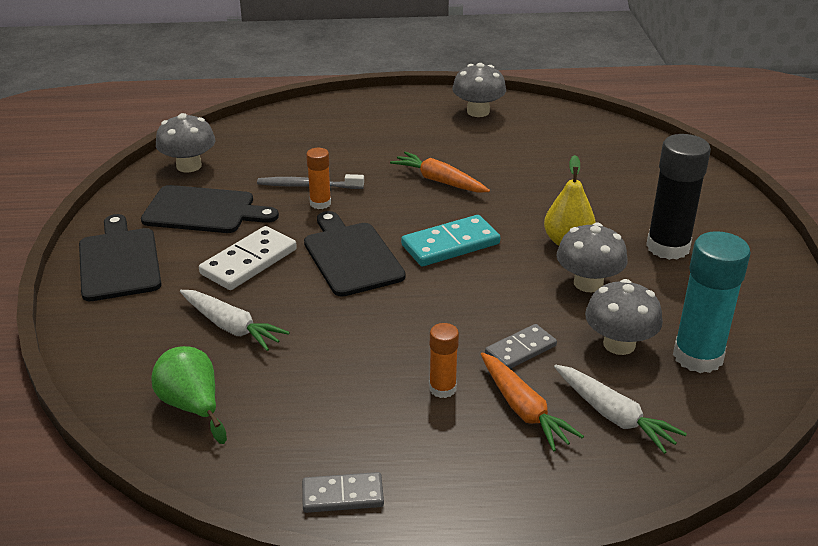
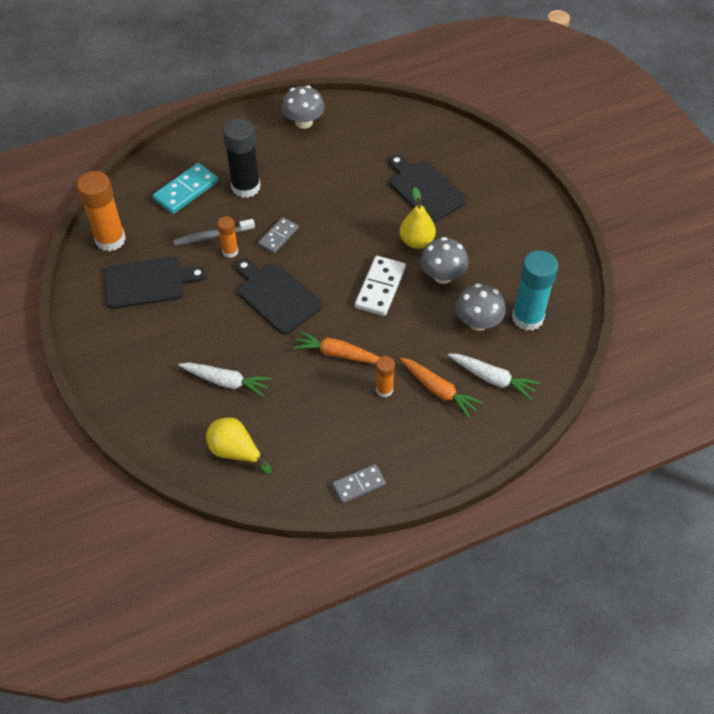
camera: 20 degrees left, 20 degrees up
(119, 261) = (114, 348): black cutting board -> black cutting board (425, 189)
(189, 166) = (110, 239): grey mushroom -> orange glue stick
(192, 406) = (235, 451): green pear -> yellow pear
(249, 262) = (207, 321): white domino -> white domino (380, 288)
(439, 181) = (306, 205): orange carrot -> orange carrot (337, 354)
(450, 245) = (339, 266): turquoise domino -> turquoise domino (186, 191)
(520, 350) = (420, 344): grey domino -> grey domino (278, 237)
(668, 247) = (483, 228): black glue stick -> black glue stick (246, 187)

